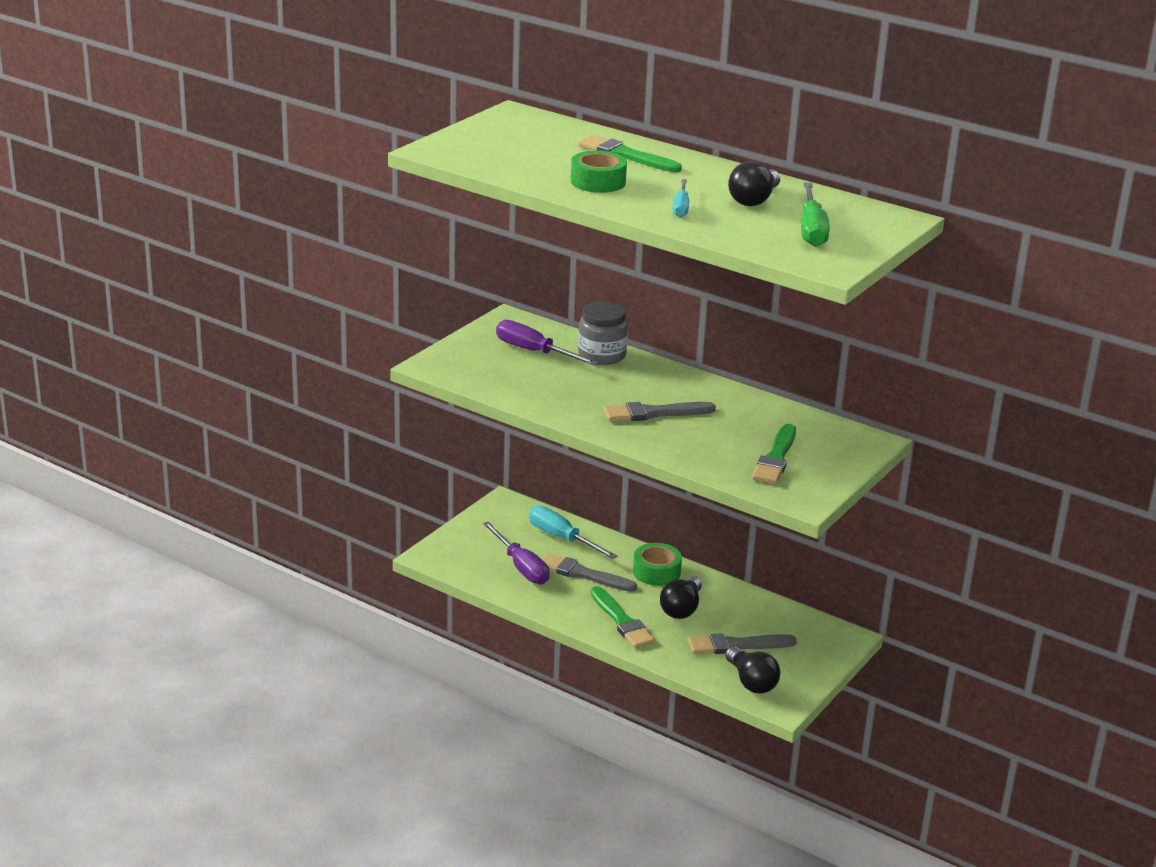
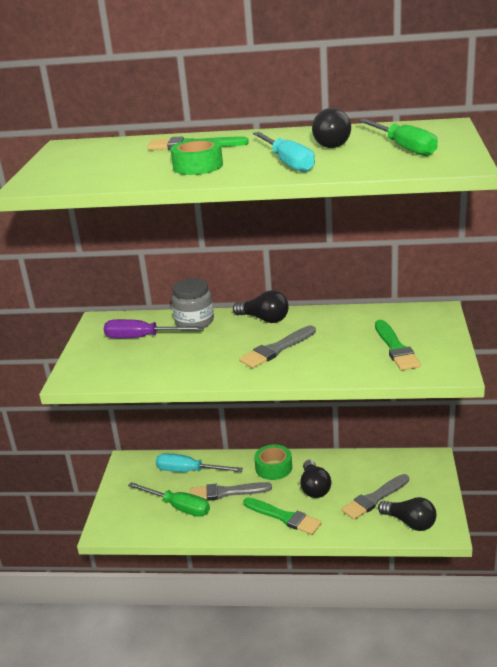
camera: 25 degrees left, 0 degrees up
(521, 567) = (178, 507): purple screwdriver -> green screwdriver
(676, 379) = (264, 319): none -> black light bulb
(681, 207) = (288, 163): turquoise screwdriver -> turquoise screwdriver, size x1.63

